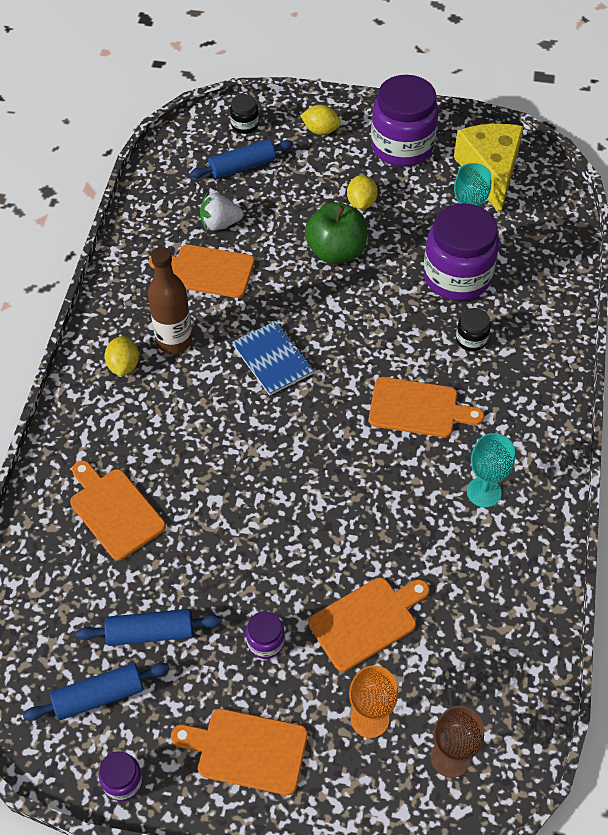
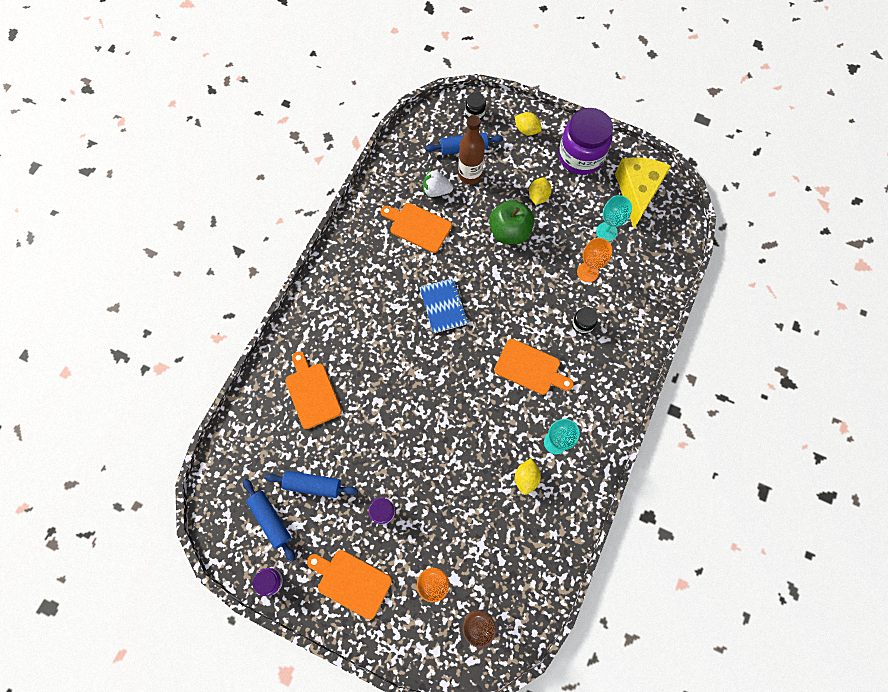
camera: 15 degrees right, 15 degrees up
(99, 696) = (271, 520): blue rolling pin -> blue rolling pin turned 60 degrees clockwise
(124, 365) = (344, 286): yellow lemon -> yellow lemon (526, 478)
(174, 341) = (382, 276): brown bottle -> brown bottle (470, 175)
(366, 621) = (451, 514): orange cutting board -> none
(457, 277) = (587, 272): purple jar -> orange goblet

